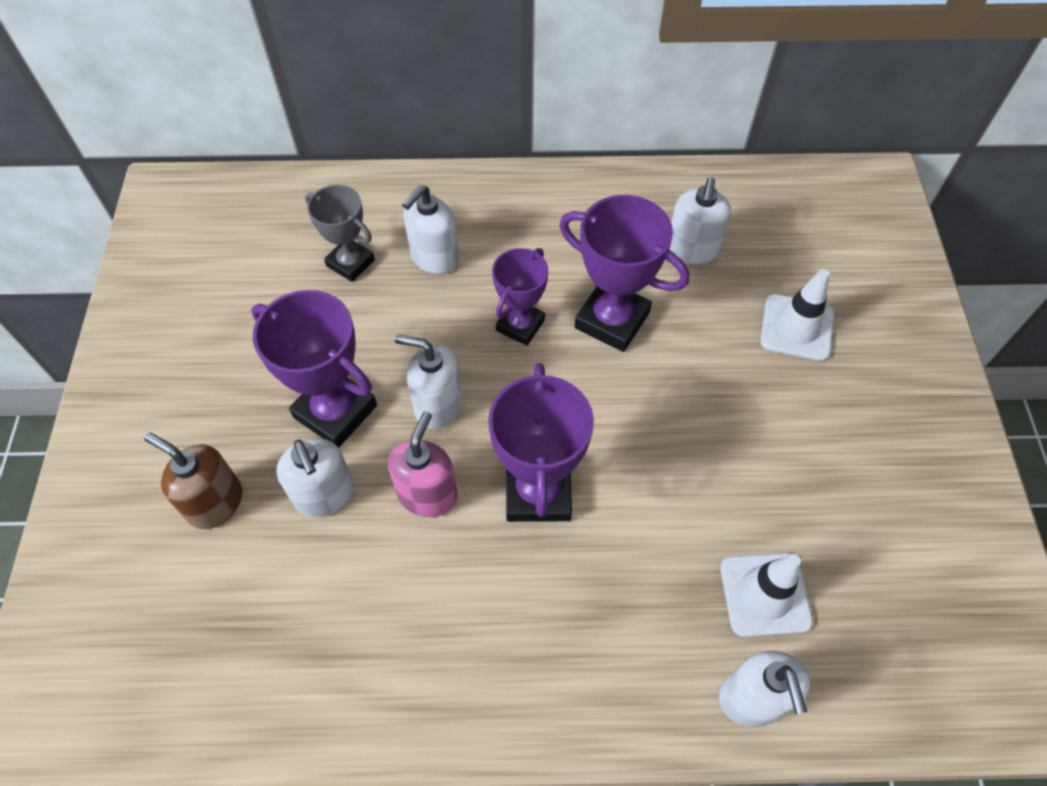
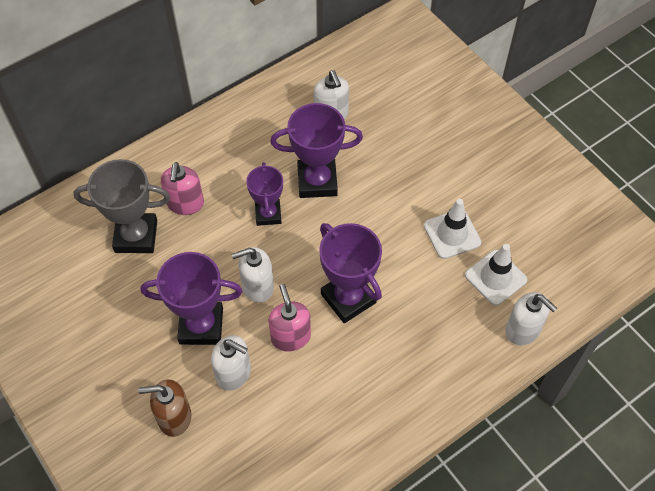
camera: 35 degrees left, 0 degrees up
(350, 263) = (136, 236): grey trophy -> grey trophy, size x1.55
(434, 258) = (185, 204): white soap dispenser -> pink soap dispenser
(796, 328) = (417, 129): white traffic cone -> white traffic cone (452, 234)

